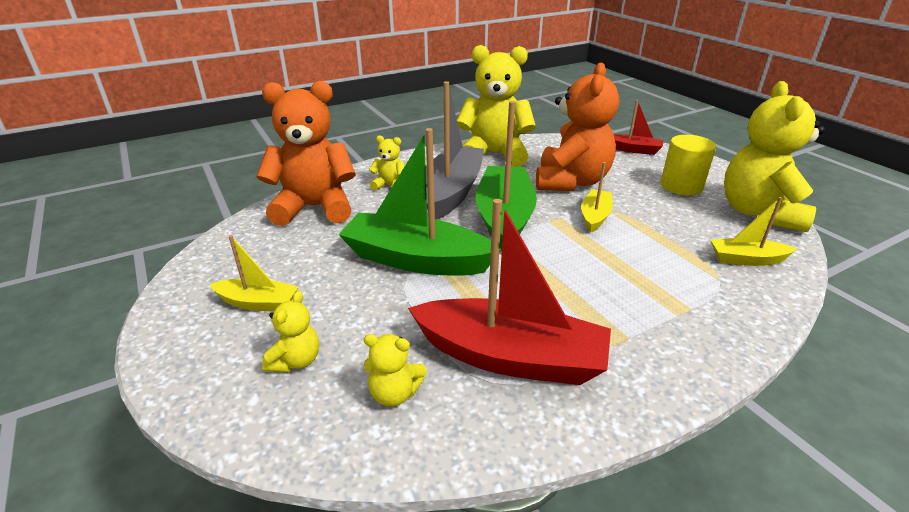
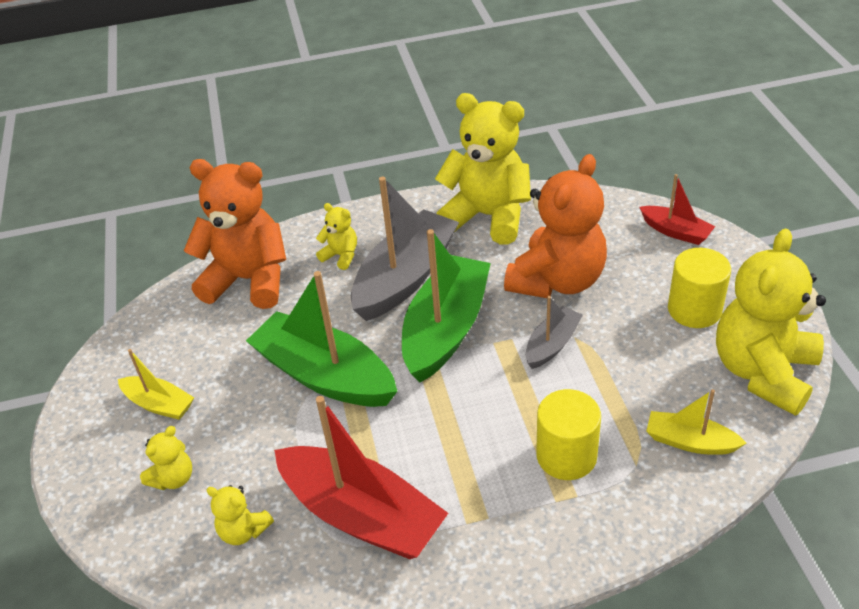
camera: 20 degrees right, 10 degrees up
(595, 217) = (552, 345): yellow boat -> grey boat
(661, 283) = (566, 456): none -> yellow cylinder

